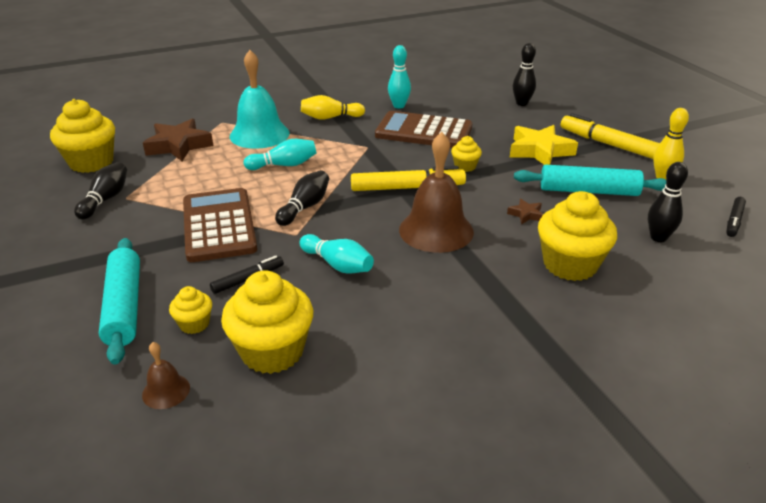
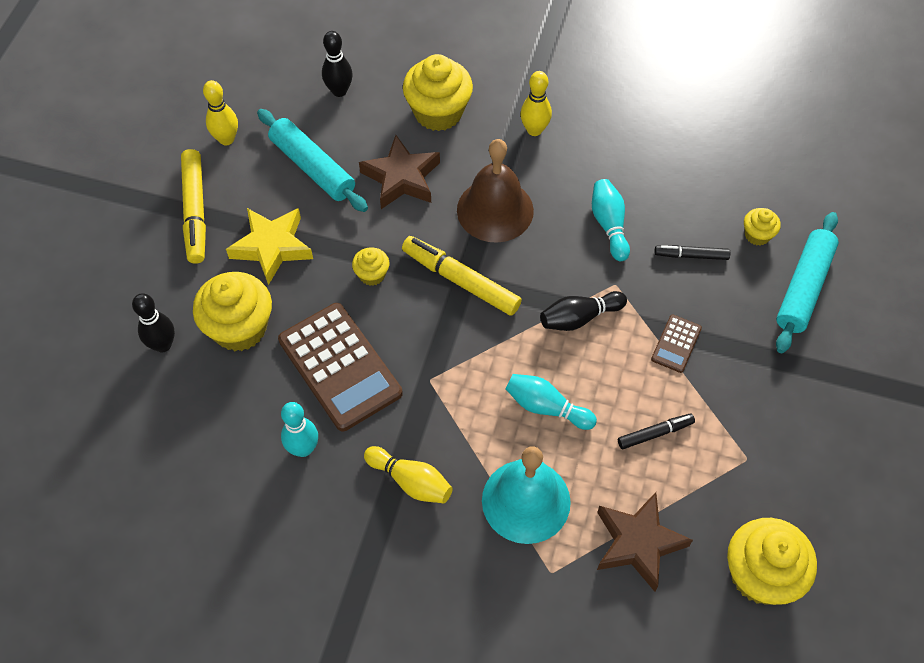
camera: 140 degrees left, 25 degrees up
(105, 199) = (769, 470): black bowling pin -> none
(166, 391) = (802, 189): brown bell -> none
(219, 225) = (676, 344): brown calculator -> brown calculator, size x0.46
(272, 351) = (715, 176): yellow cupcake -> yellow cupcake (240, 328)
(479, 296) = (534, 130): none -> yellow bowling pin
(526, 214) = (401, 178): brown star -> brown star, size x2.13
(734, 221) = (259, 67): black marker -> black marker (655, 433)

